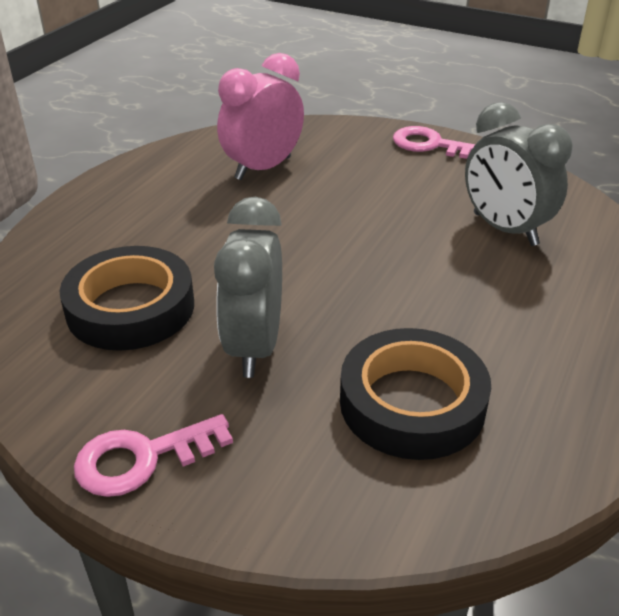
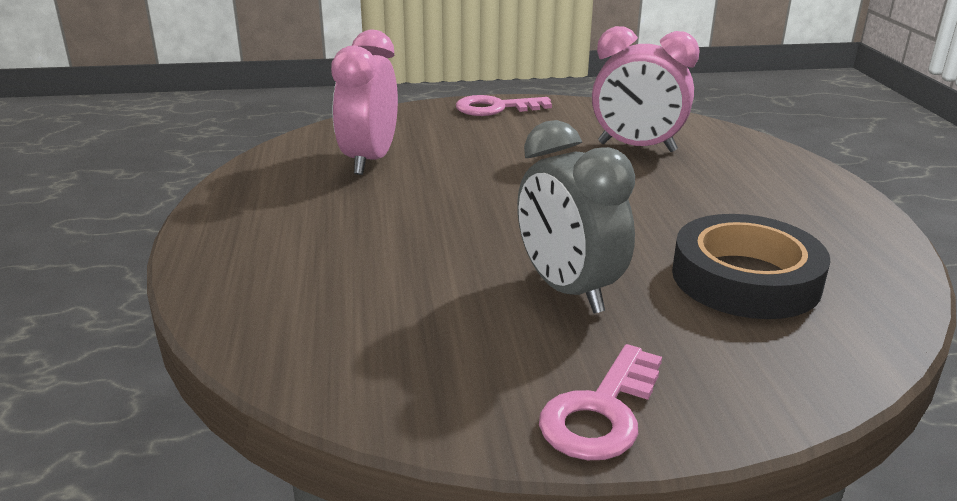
camera: 35 degrees left, 10 degrees down
(130, 307) = (404, 305): black tape -> none
(504, 229) = (636, 147): grey clock -> pink clock

